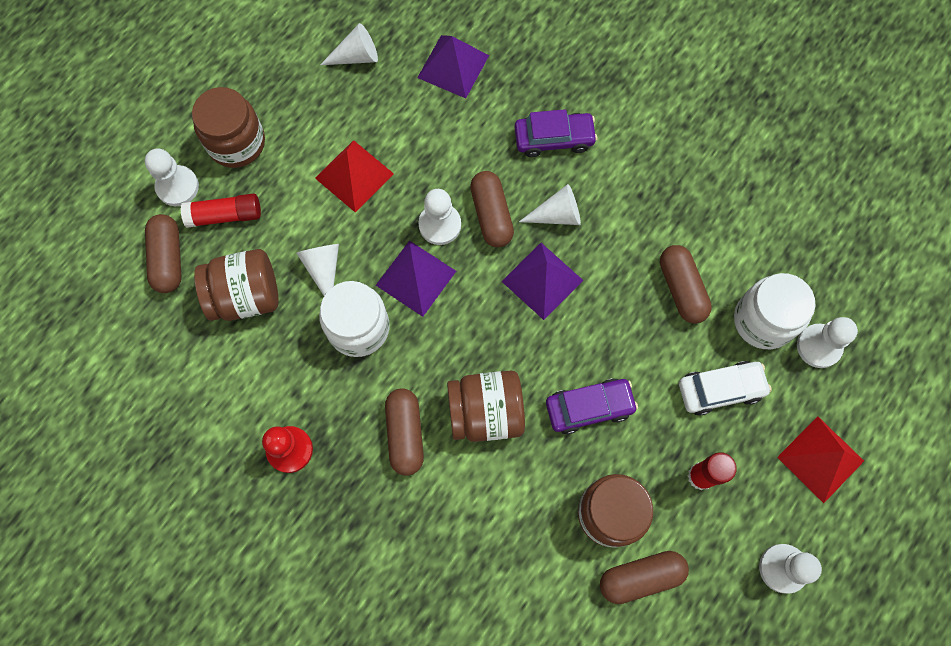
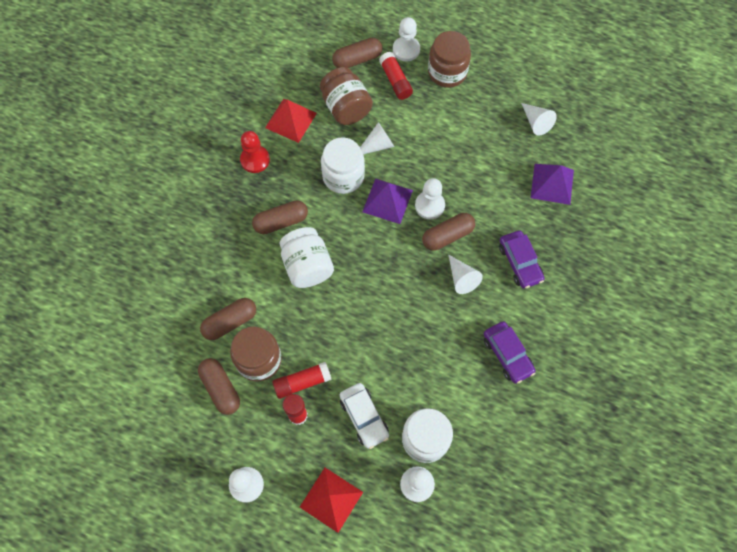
camera: 75 degrees right, 5 degrees down
(354, 175) = (447, 145): red pyramid -> red pyramid (290, 120)
(486, 412) = (307, 266): brown jar -> white jar
(542, 280) = (409, 279): purple pyramid -> none
(589, 407) = (327, 330): purple car -> purple car (507, 355)
(655, 460) = (302, 382): none -> red glue stick
(681, 289) = (432, 375): brown capsule -> brown capsule (230, 322)

